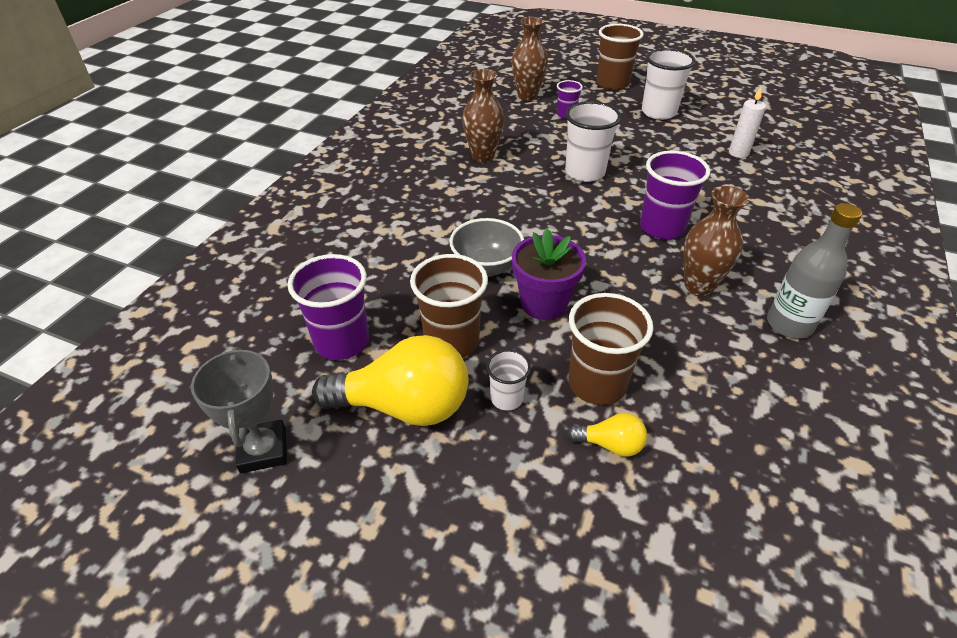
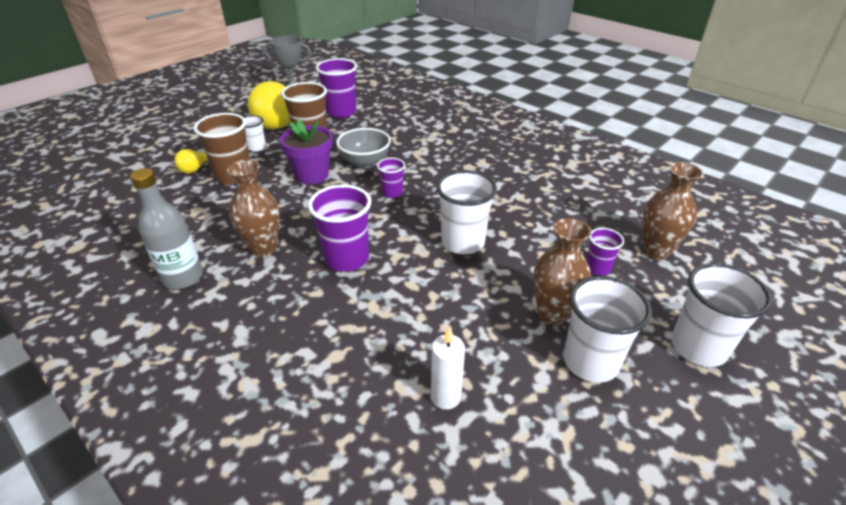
camera: 110 degrees right, 5 degrees down
(483, 156) = (519, 191): brown vase -> brown vase (552, 314)
(538, 229) = (392, 193): none -> purple cup
(612, 84) = (698, 347): brown cup -> white cup

